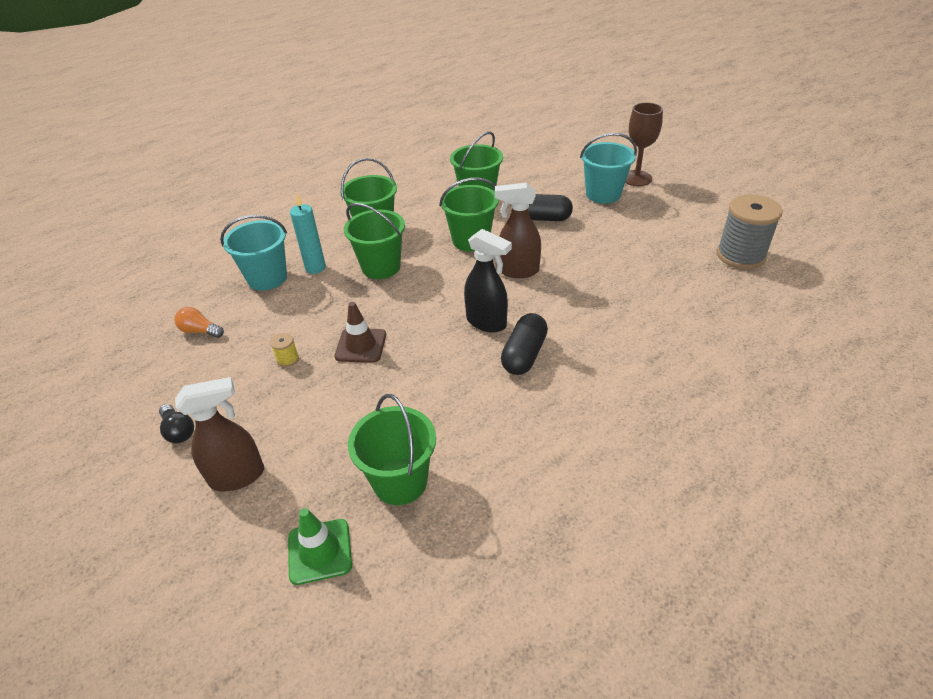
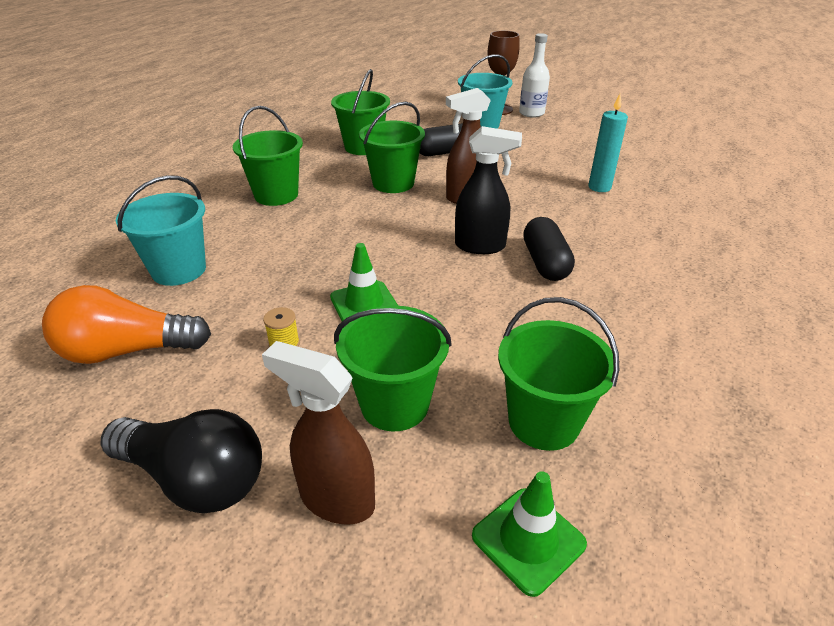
camera: 30 degrees left, 5 degrees down
(178, 431) = (195, 479): black light bulb -> black light bulb, size x1.98
(200, 331) = (127, 350): orange light bulb -> orange light bulb, size x1.98
(238, 476) = (336, 499): brown spray bottle -> brown spray bottle turned 105 degrees counterclockwise
(315, 268) = (235, 245): turquoise candle -> turquoise candle (599, 187)
(361, 345) = (364, 304): brown traffic cone -> green traffic cone
(381, 267) = (316, 226): green bucket -> green bucket (394, 404)
(666, 190) = (531, 113): none -> white bottle
(740, 255) = (639, 145): grey spool -> none

